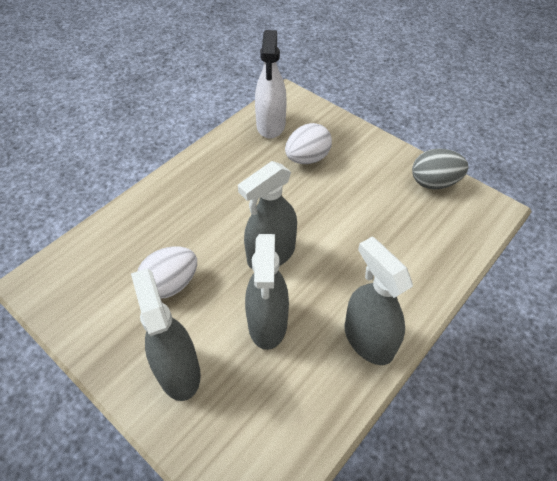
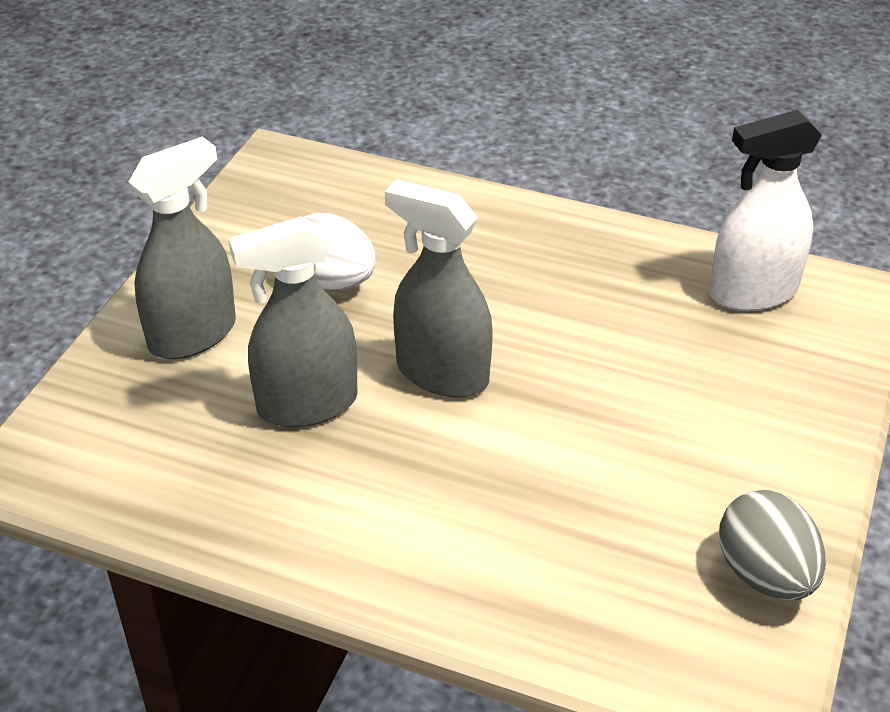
camera: 70 degrees right, 10 degrees down
(307, 158) = (698, 363): white egg -> none
(368, 339) = (325, 536): grey spray bottle -> none

